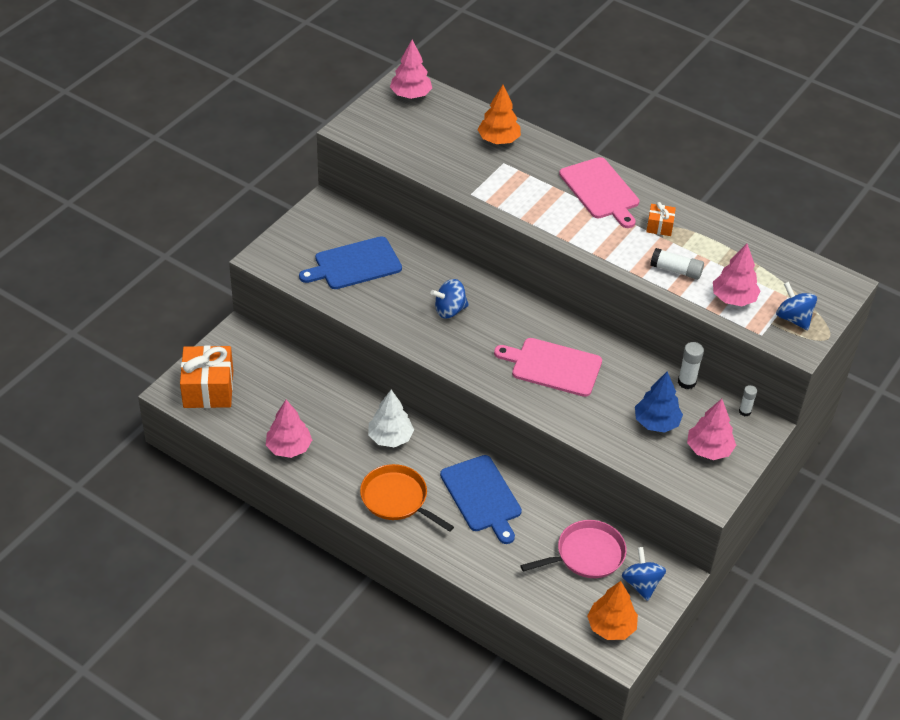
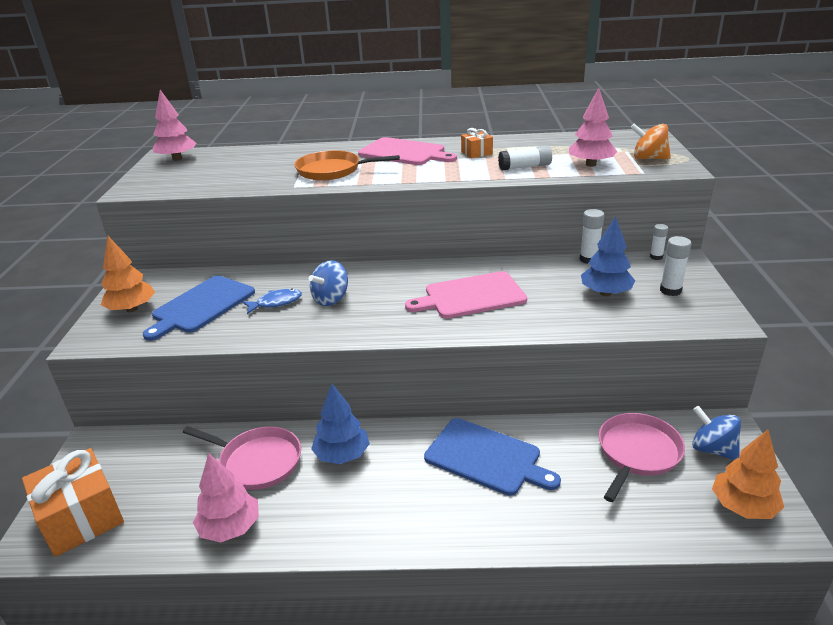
camera: 30 degrees left, 15 degrees down
(333, 410) = (257, 461): none -> pink pan
(390, 437) = (342, 455): white tree -> blue tree
(396, 499) = (402, 511): orange pan -> orange pan (332, 170)
(408, 291) = (276, 303): none -> blue fish
(498, 140) = (284, 156): orange tree -> orange tree (132, 309)
(709, 449) = (670, 290): pink tree -> white glue stick
(793, 318) = (648, 158): blue spinning top -> orange spinning top

